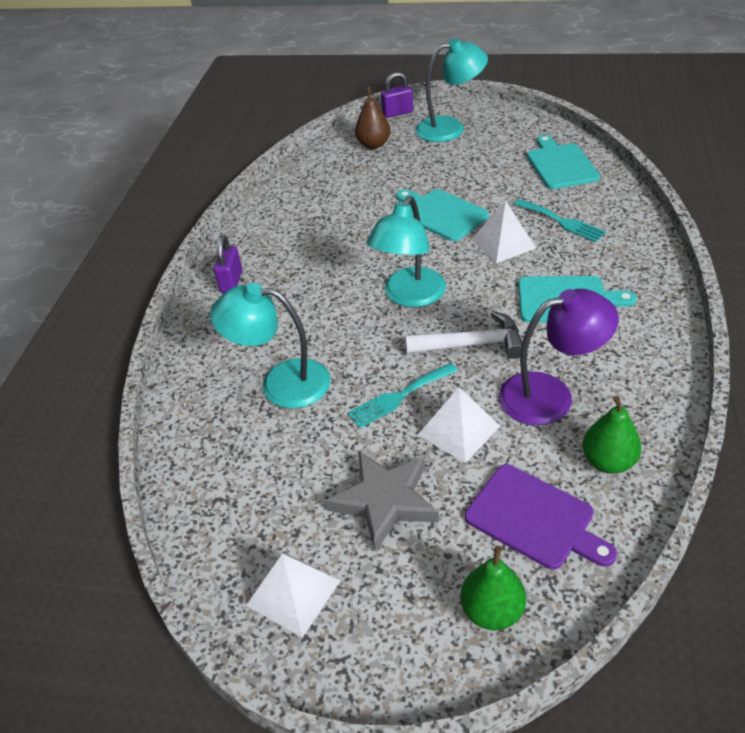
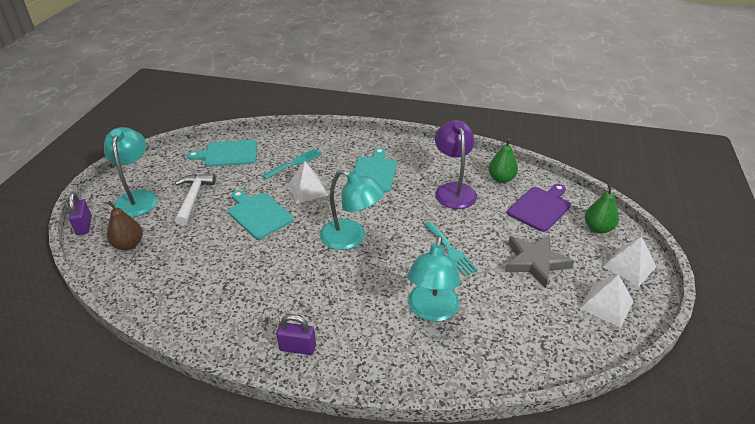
camera: 90 degrees left, 5 degrees down
(441, 214) = (258, 214): turquoise cutting board -> turquoise cutting board turned 90 degrees clockwise
(459, 430) = (479, 227): white pyramid -> white pyramid (629, 266)
(472, 344) = (406, 214): white hammer -> white hammer (193, 198)

